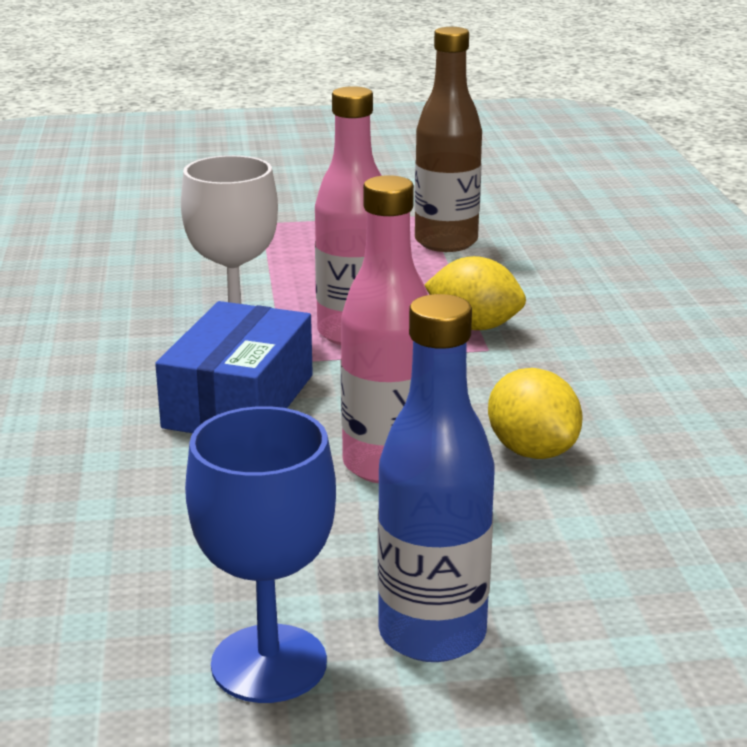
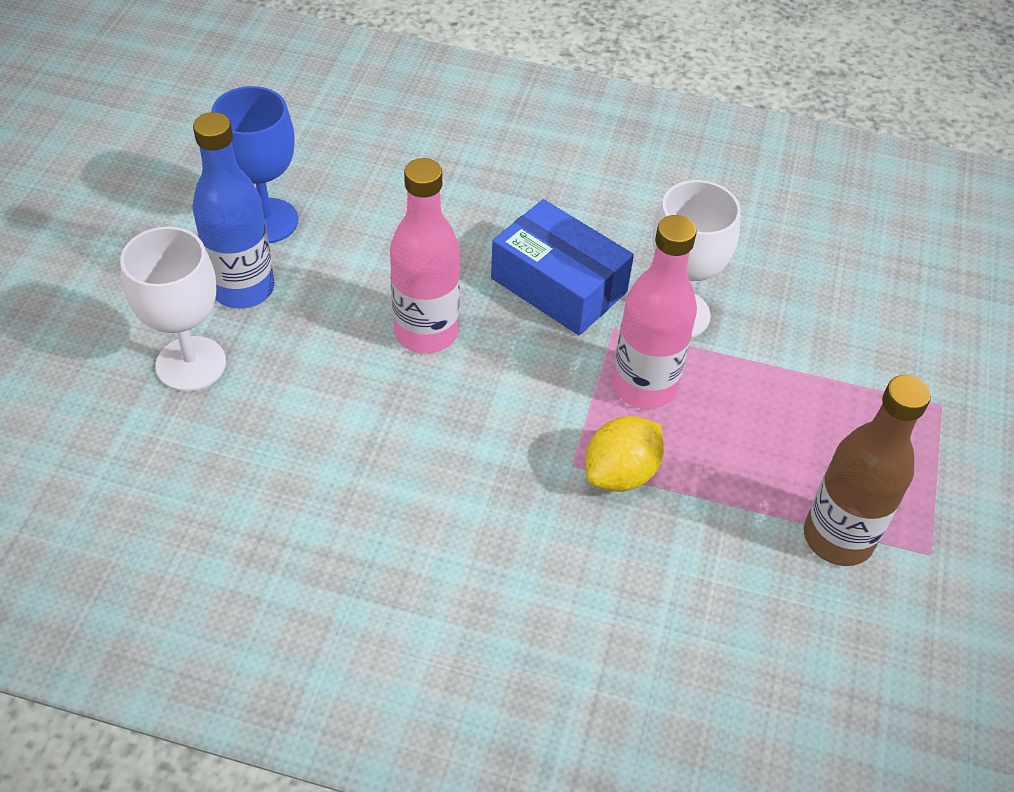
camera: 110 degrees right, 25 degrees up
(532, 451) = (396, 417): yellow lemon -> none
(610, 629) = (191, 364): none -> white goblet

